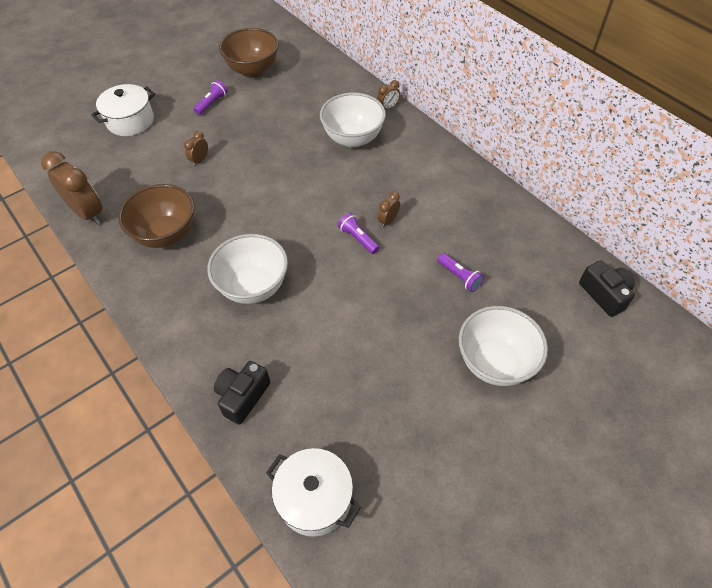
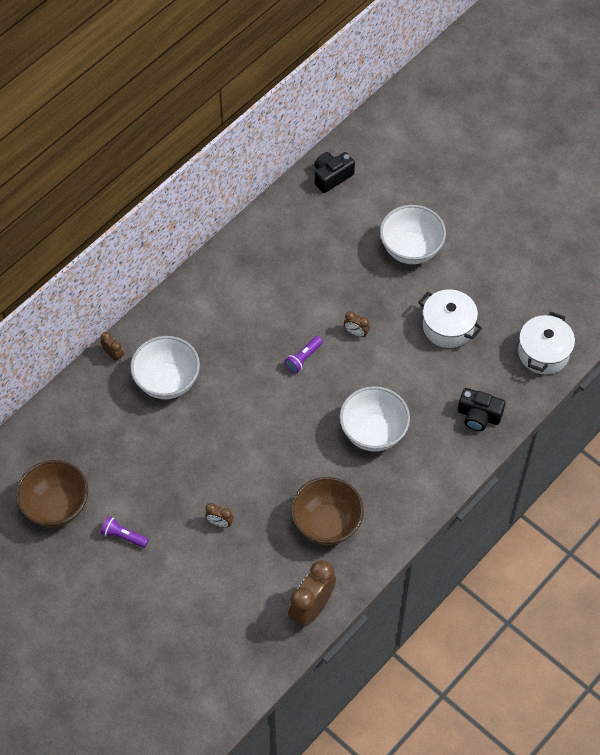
camera: 100 degrees left, 5 degrees up
(130, 121) = (165, 617): white pot -> white pot (448, 326)
(388, 221) = (278, 336): brown clock -> brown clock (356, 333)
(459, 277) = (333, 277): purple flashlight -> none

